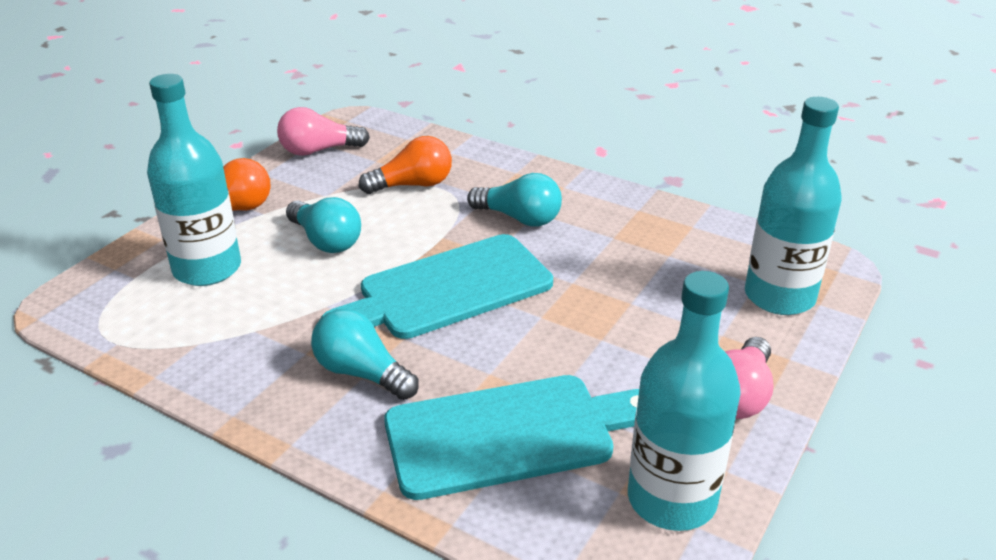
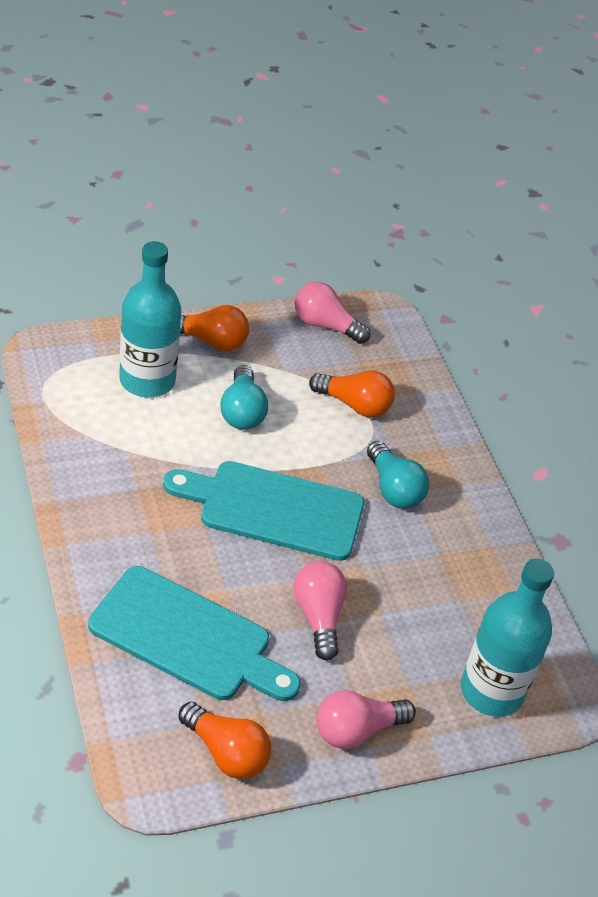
camera: 35 degrees right, 10 degrees up
(362, 373) = (153, 529): turquoise light bulb -> none
(591, 338) = (318, 617): none -> pink light bulb
(671, 499) = (226, 752): turquoise bottle -> orange light bulb

